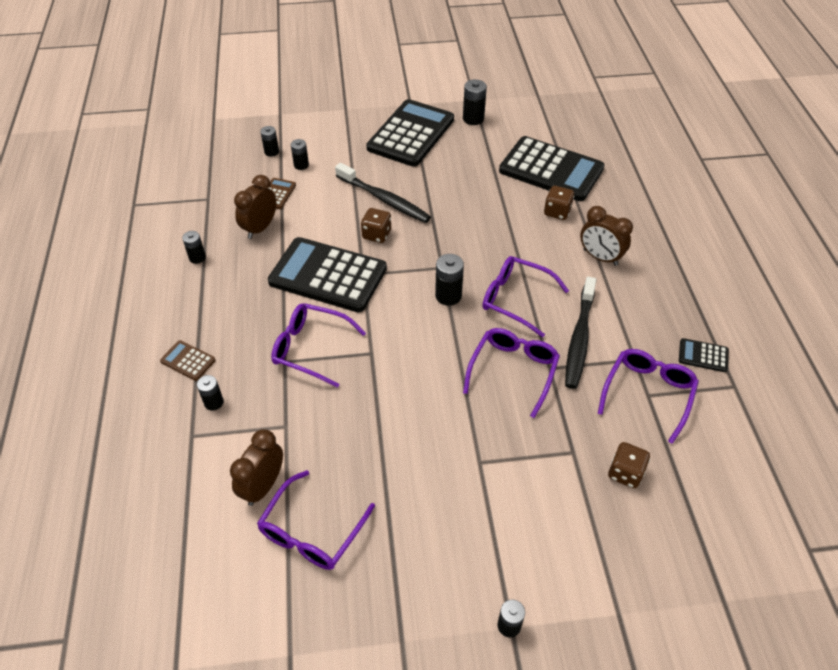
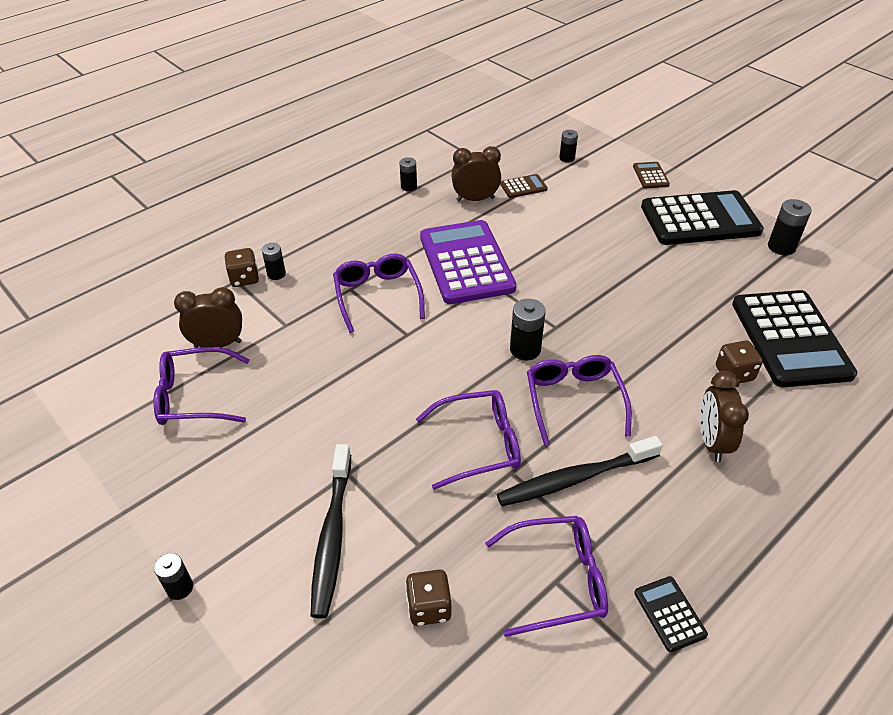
camera: 55 degrees right, 5 degrees down
(188, 361) = (304, 239): brown calculator -> brown calculator (650, 176)
(301, 165) = (573, 181): black battery -> none
(328, 275) = (466, 263): black calculator -> purple calculator
(376, 234) = (546, 265): brown dice -> brown dice (244, 278)
(384, 199) = (595, 247): black toothbrush -> black toothbrush (332, 536)

